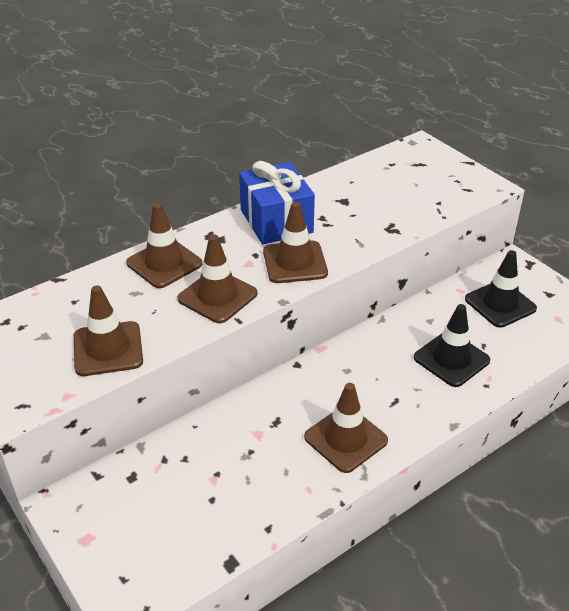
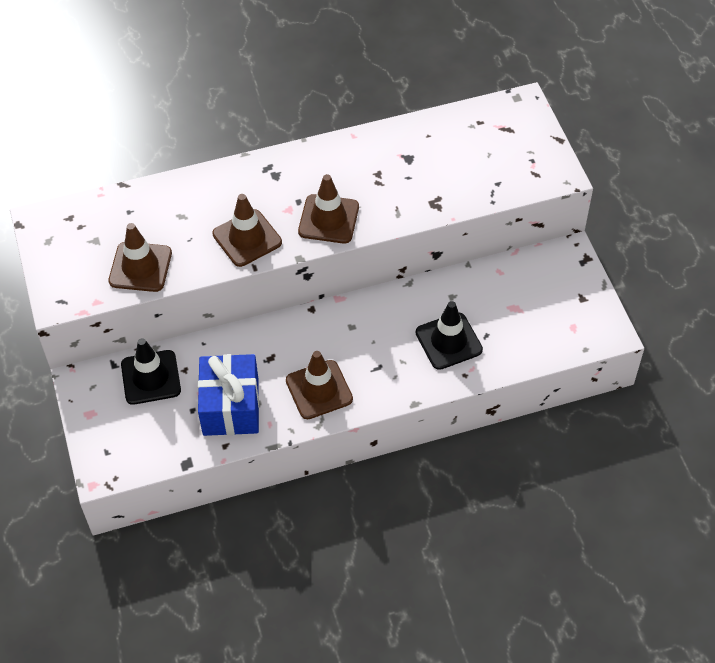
camera: 20 degrees right, 15 degrees up
(164, 263) = (216, 191): brown traffic cone -> none
(276, 221) = (334, 167): blue gift -> blue gift (231, 406)
(500, 304) = (528, 296): black traffic cone -> black traffic cone (151, 377)

